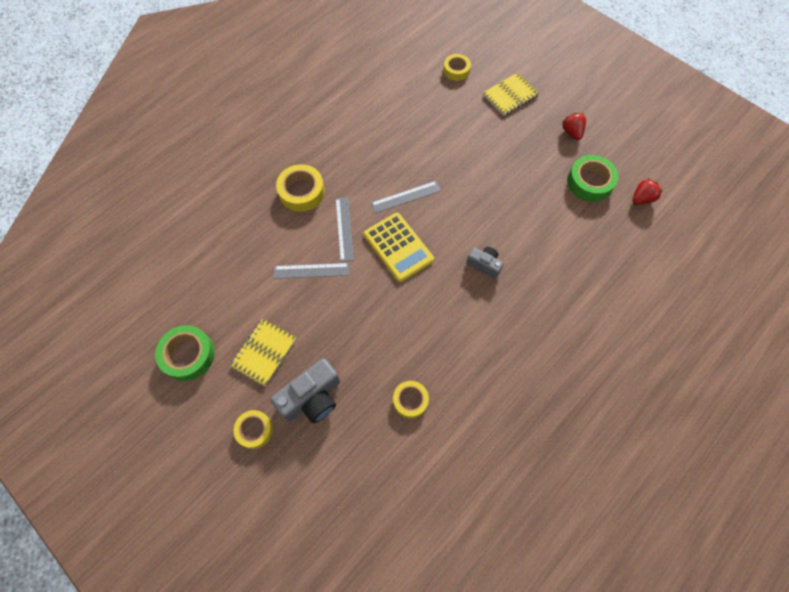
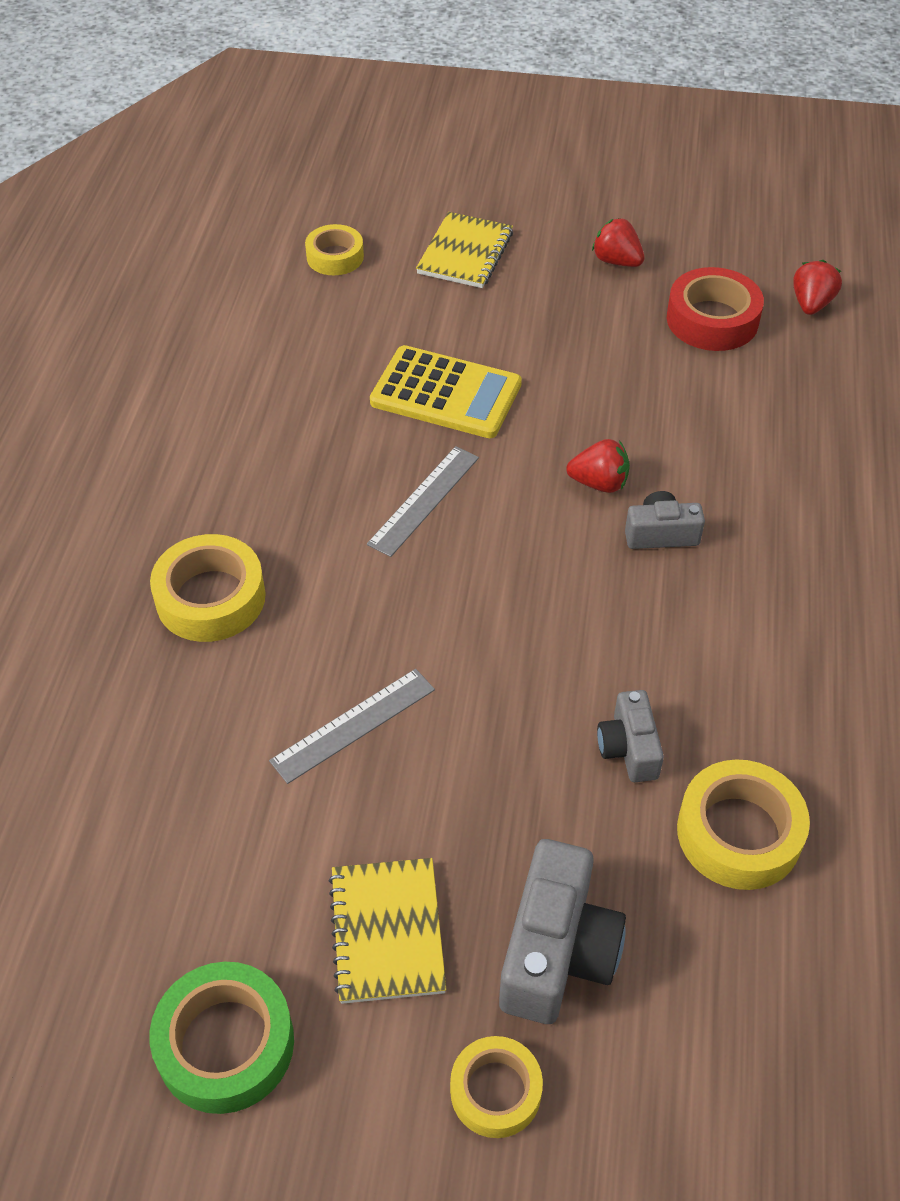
camera: 35 degrees left, 15 degrees down
(344, 228) = (354, 615): grey ruler -> none
(398, 247) = (485, 590): yellow calculator -> yellow calculator (446, 393)
(398, 342) = (629, 748): none -> grey camera
(410, 400) = (739, 833): yellow tape -> yellow tape, size x1.53
(478, 229) = (599, 483): none -> red strawberry
(589, 182) = (712, 320): green tape -> red tape

